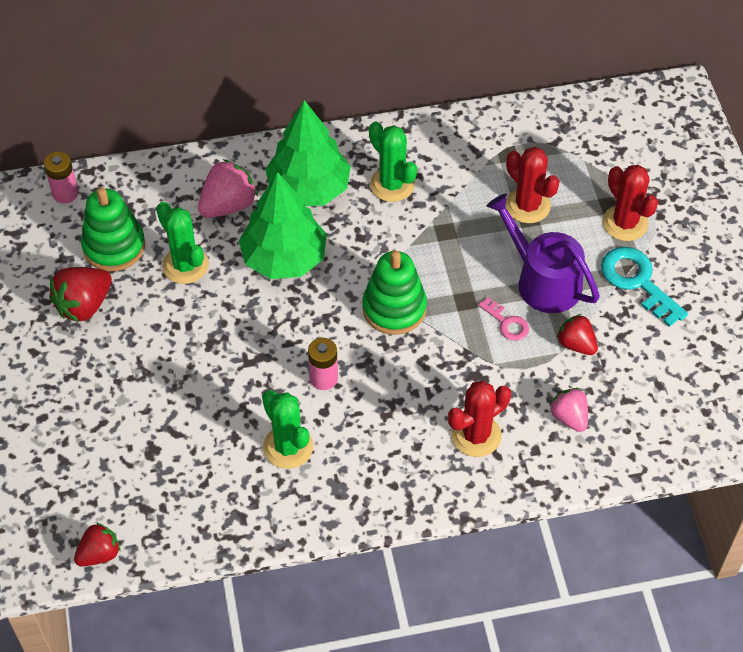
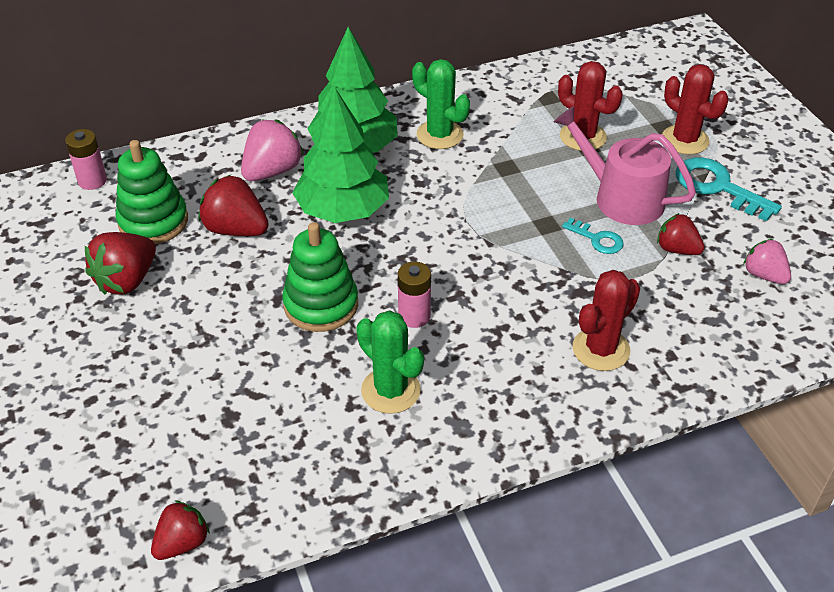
camera: 10 degrees left, 10 degrees down
(185, 265) = (236, 229): green cactus -> red strawberry
(394, 308) = (473, 241): green stacking toy -> green stacking toy (321, 305)
(507, 323) = (597, 239): pink key -> turquoise key
(543, 281) = (621, 197): purple watering can -> pink watering can
(569, 417) = (695, 318): pink strawberry -> pink strawberry (764, 275)

